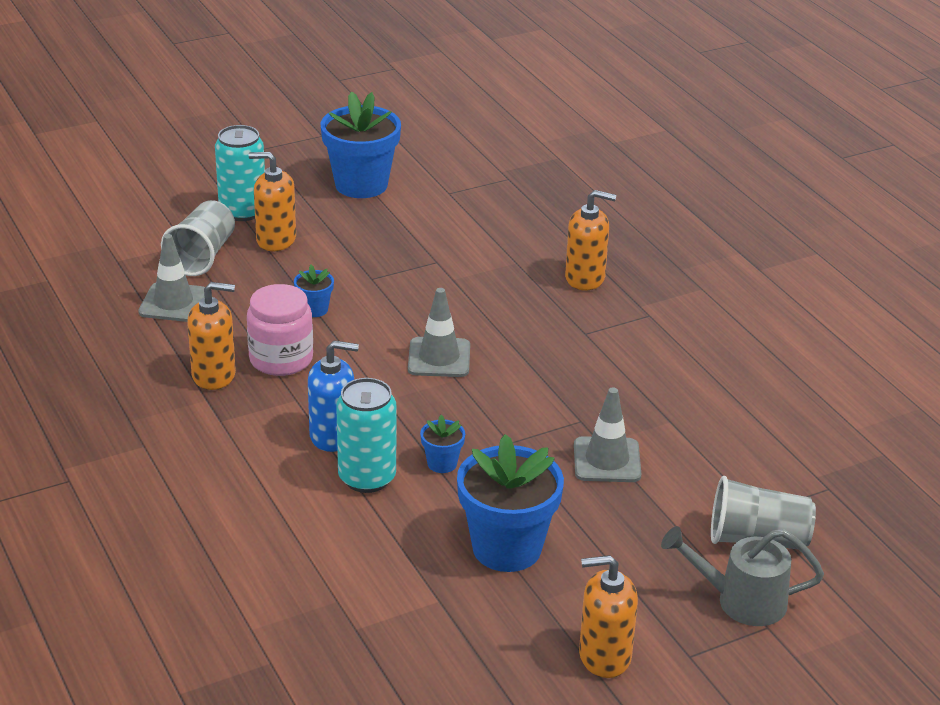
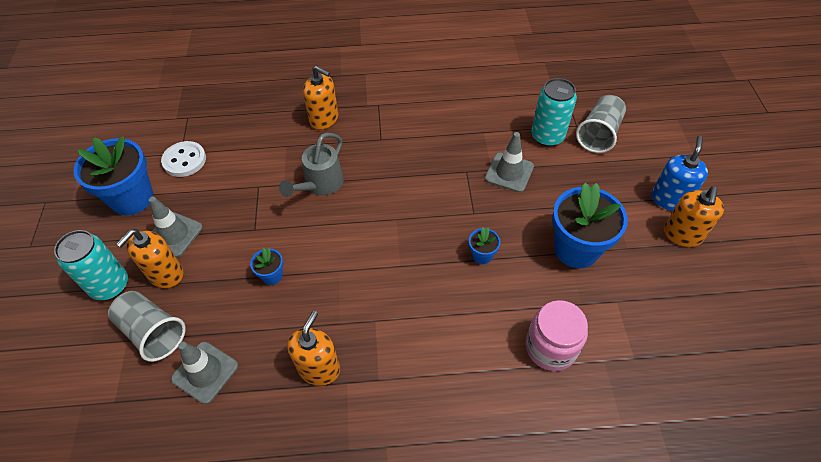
camera: 65 degrees left, 20 degrees up
(281, 359) = (322, 316): pink jar -> pink jar (551, 347)
(332, 436) = (427, 310): blue soap dispenser -> blue soap dispenser (669, 199)
(367, 478) = (481, 303): turquoise can -> turquoise can (547, 136)
(439, 199) = (184, 160): none -> white button
(439, 358) = (368, 220): grey traffic cone -> grey traffic cone (174, 234)
(585, 278) = (324, 119): orange soap dispenser -> orange soap dispenser turned 90 degrees clockwise
(740, 601) = (647, 159): grey watering can -> grey watering can (320, 185)

